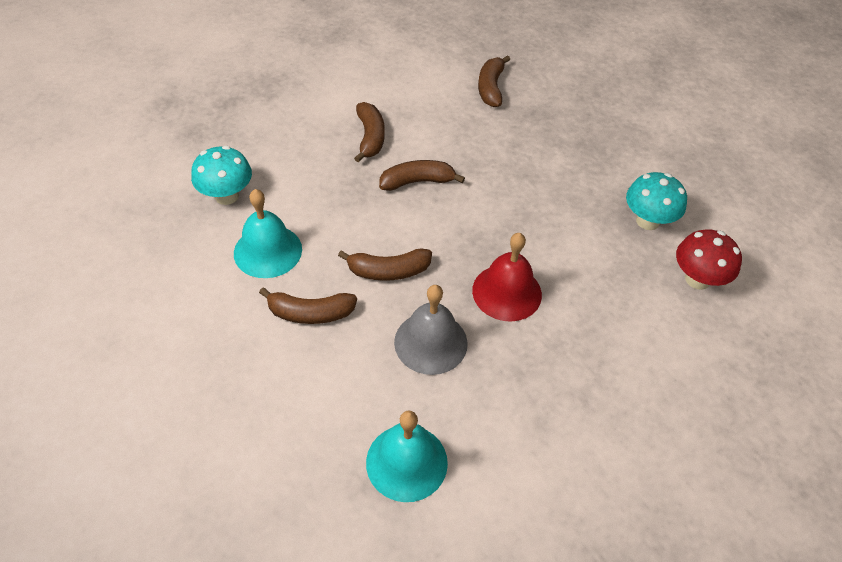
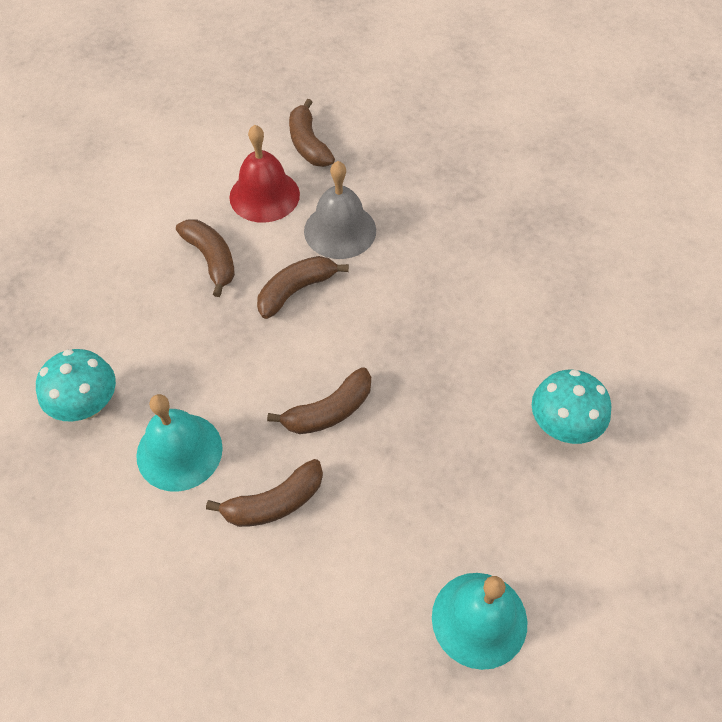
camera: 25 degrees left, 5 degrees up
(430, 342) = (423, 472): grey bell -> grey bell (340, 230)
(507, 292) = (465, 376): red bell -> red bell (264, 195)
(647, 221) = (554, 232): turquoise mushroom -> turquoise mushroom (562, 426)
(697, 279) = (635, 275): red mushroom -> none

